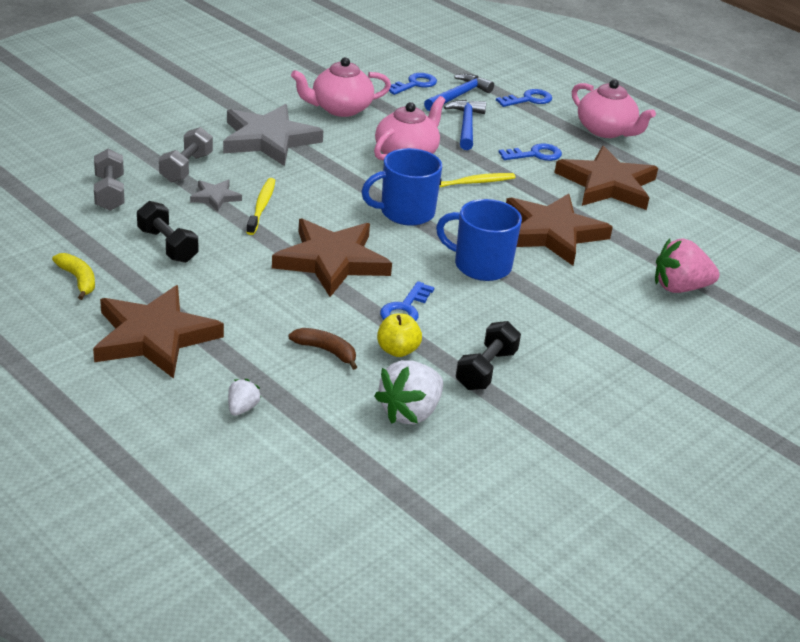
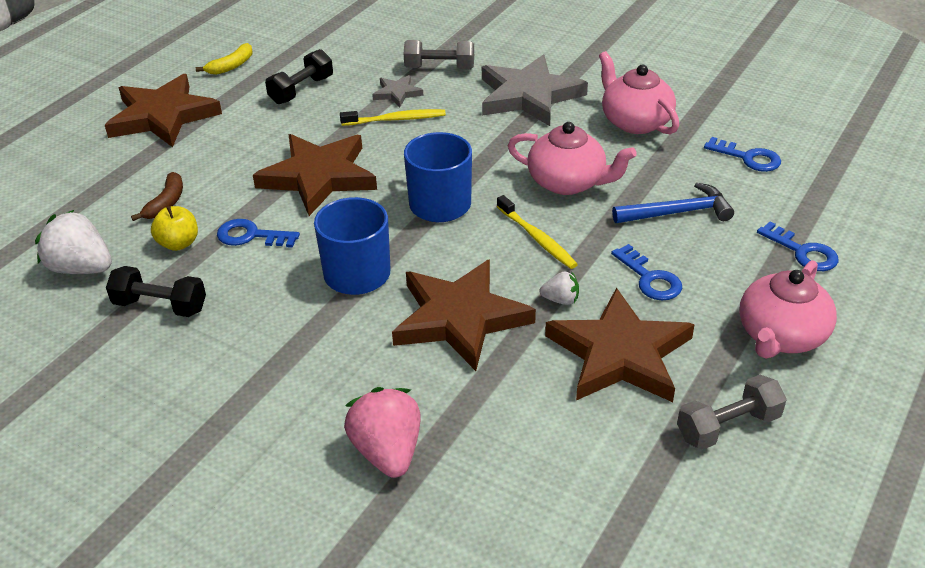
camera: 80 degrees right, 5 degrees up
(109, 193) = (371, 45): grey dumbbell -> grey dumbbell (728, 426)
(242, 408) = (73, 178): white strawberry -> white strawberry (560, 300)
(458, 96) = (752, 194): blue hammer -> none

